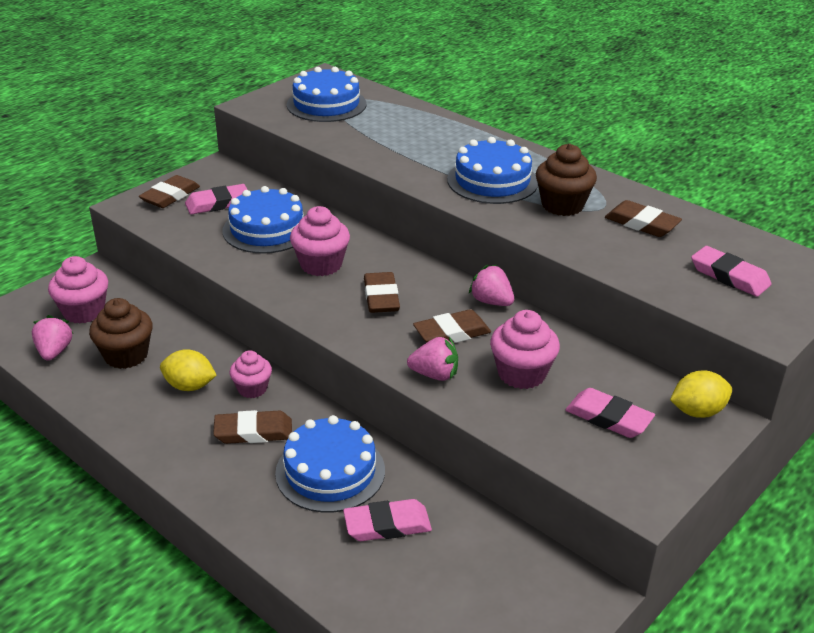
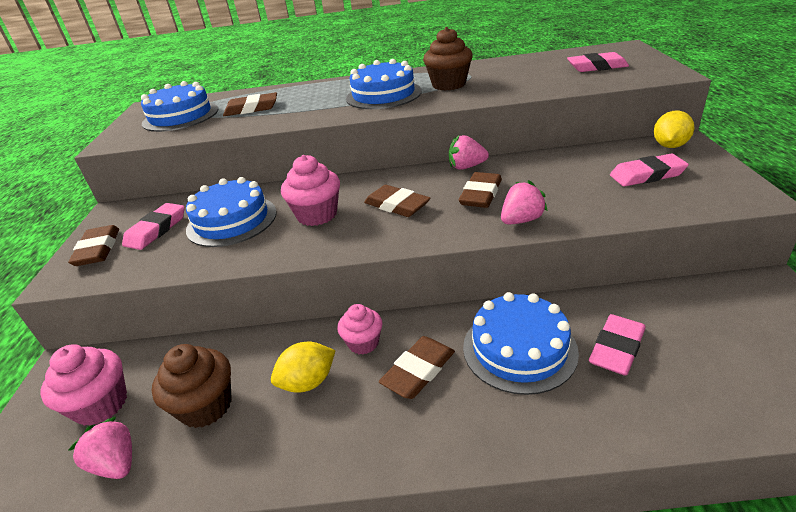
camera: 40 degrees left, 0 degrees up
(521, 374) = (562, 186): pink cupcake -> none
(641, 223) = (506, 71): brown eraser -> brown eraser (251, 109)

